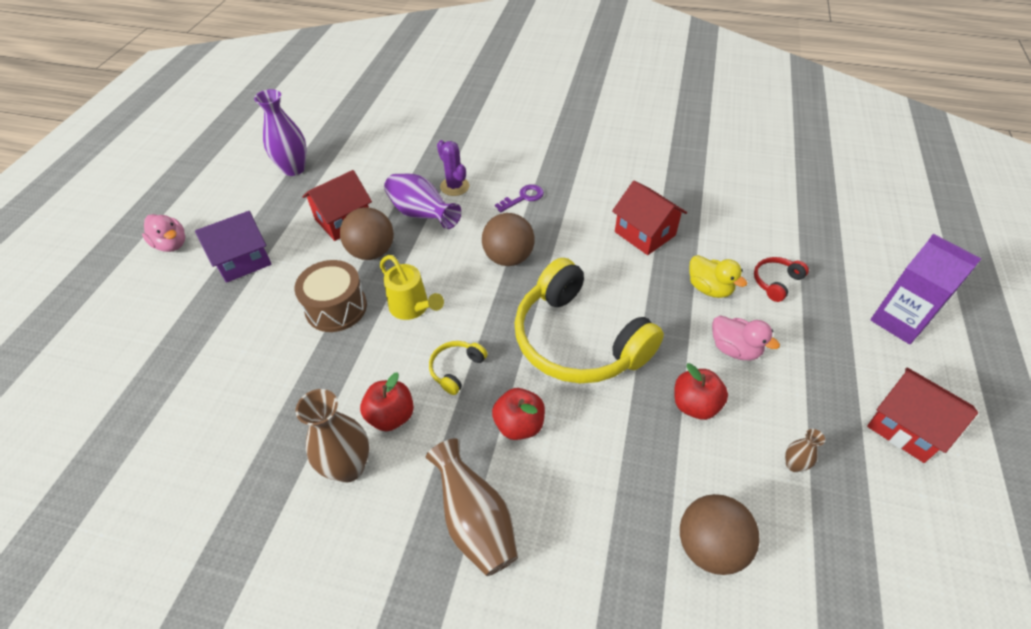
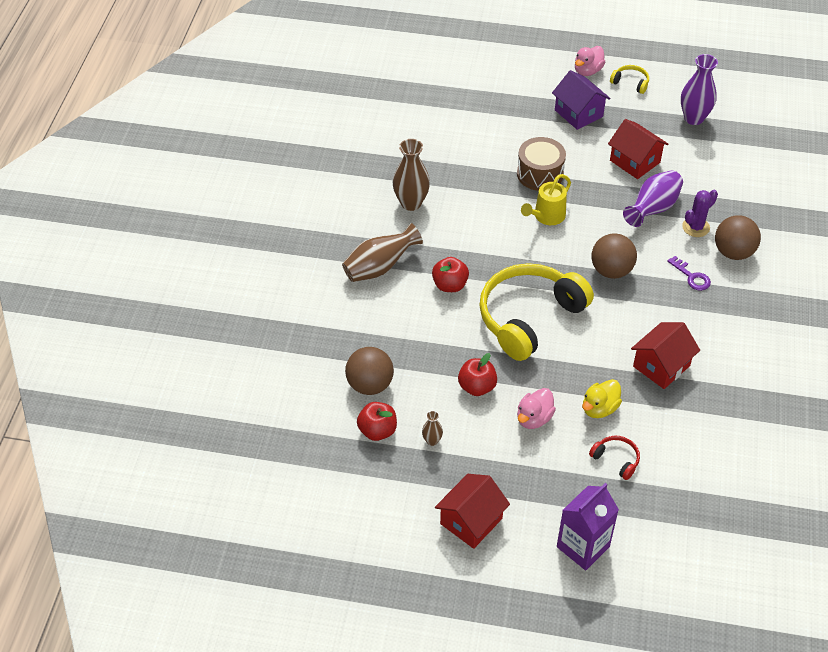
camera: 85 degrees right, 0 degrees up
(372, 252) = (601, 184): brown ball -> brown ball (733, 252)
(391, 416) = (450, 218): red apple -> red apple (377, 431)
(456, 369) = (492, 247): yellow headphones -> yellow headphones (630, 83)

